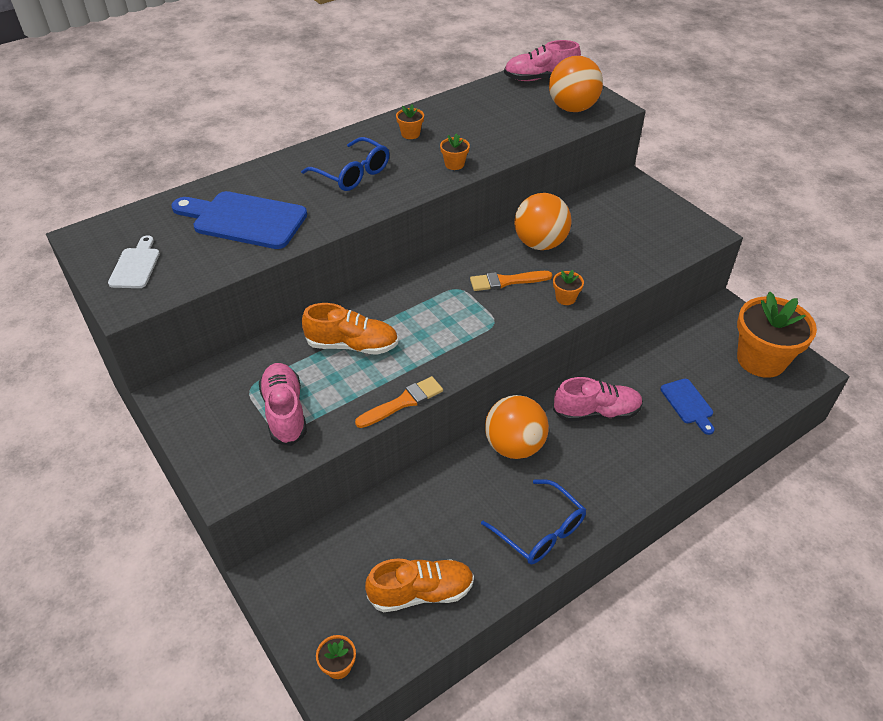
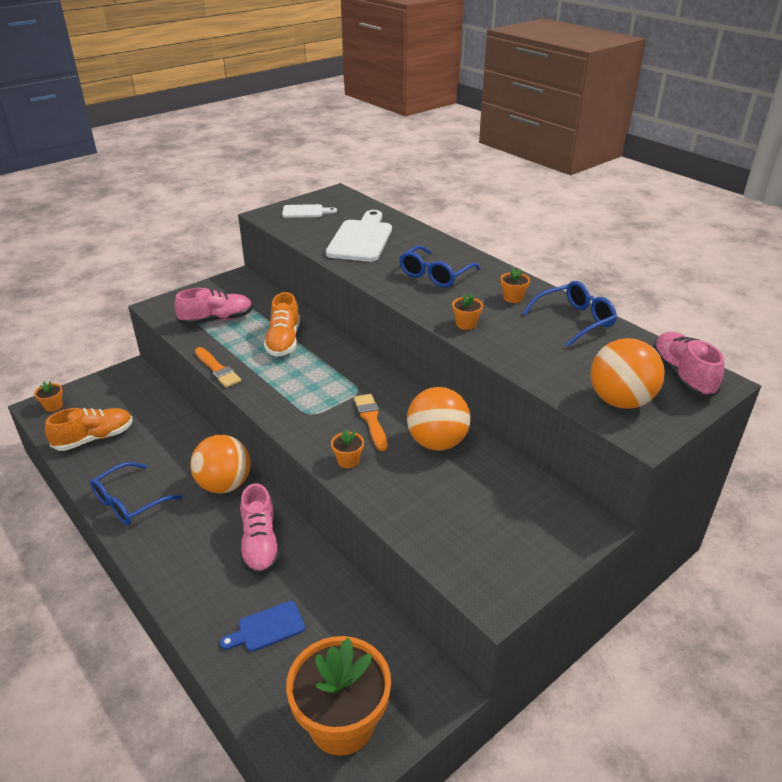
camera: 85 degrees right, 10 degrees down
(244, 220) = (361, 239): blue cutting board -> white cutting board
(421, 592) = (94, 438): orange shoe -> orange shoe turned 105 degrees counterclockwise
(456, 109) = (574, 320): none -> blue glasses

